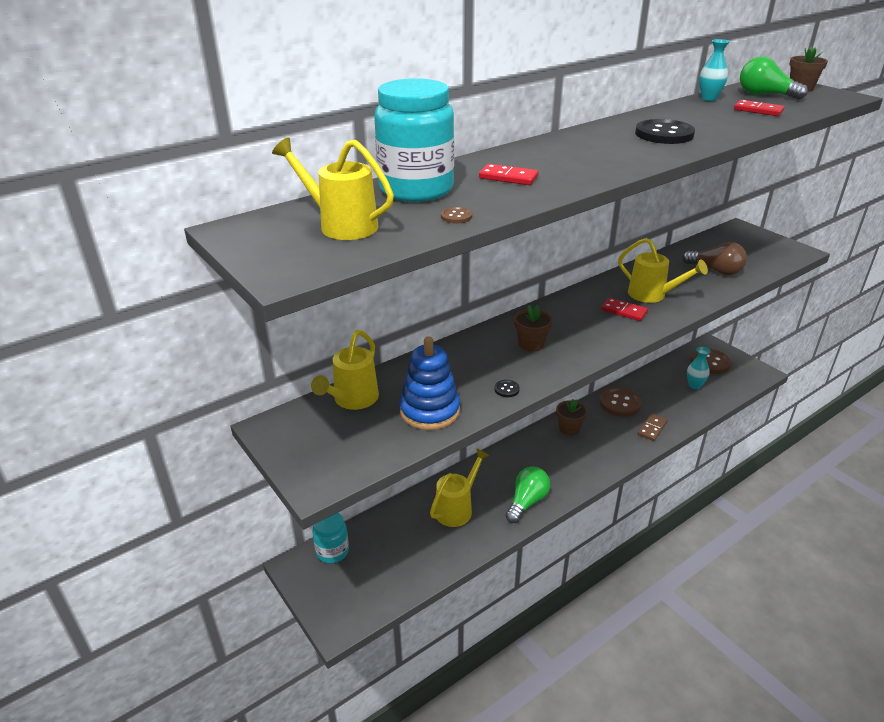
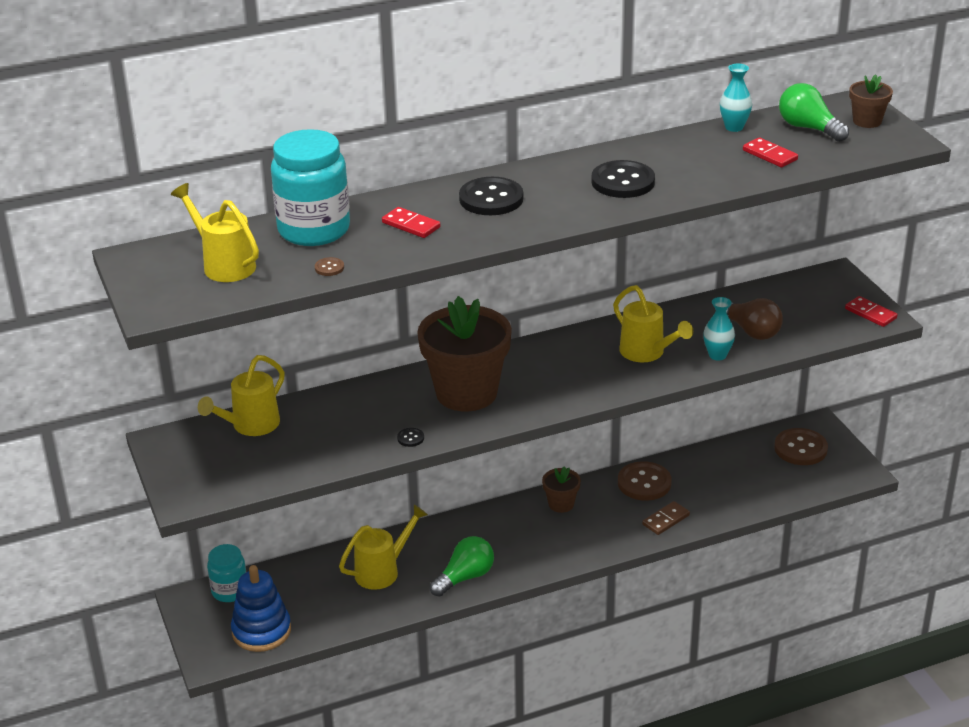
camera: 15 degrees right, 0 degrees up
(430, 411) = (321, 448): blue stacking toy -> blue stacking toy (261, 631)
(531, 344) = (466, 393): brown flower pot -> brown flower pot, size x2.17
(564, 154) = (491, 199): none -> black button
(624, 311) = (598, 368): red domino -> red domino (870, 313)
(694, 385) = (758, 475): turquoise vase -> turquoise vase (717, 355)

